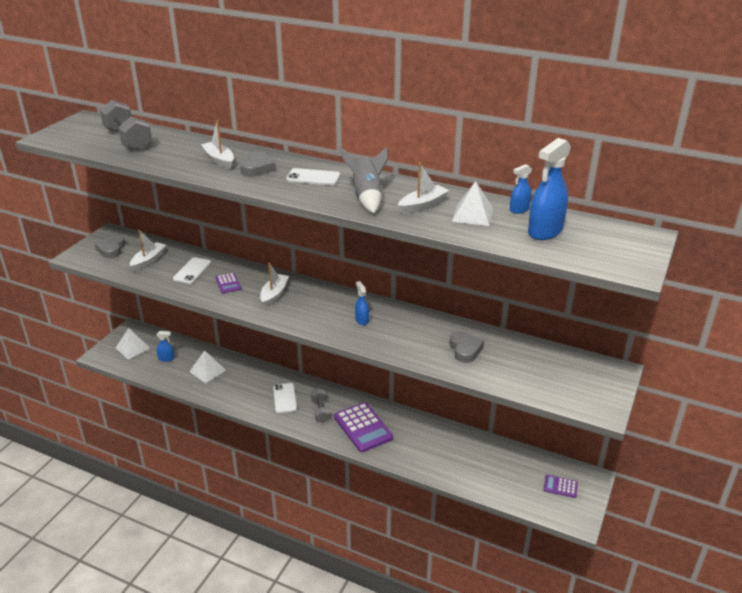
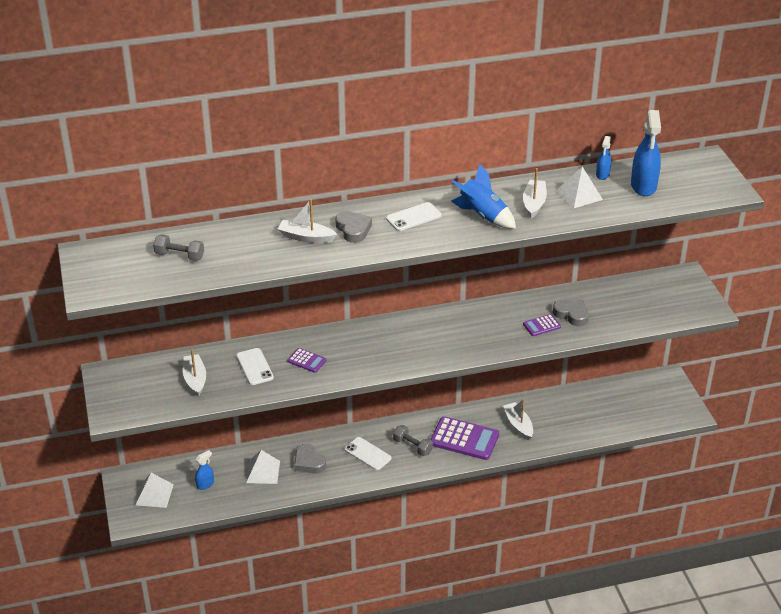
camera: 40 degrees left, 5 degrees up
(111, 249) = (137, 388): grey heart -> grey heart (309, 462)
(128, 139) = (179, 256): grey dumbbell -> grey dumbbell, size x0.58
(274, 294) = (362, 349): white boat -> white boat (518, 425)
(362, 320) = (465, 332): blue spray bottle -> none
(366, 196) = (483, 215): grey rocket -> blue rocket
(560, 486) = (655, 397): purple calculator -> purple calculator (541, 325)

